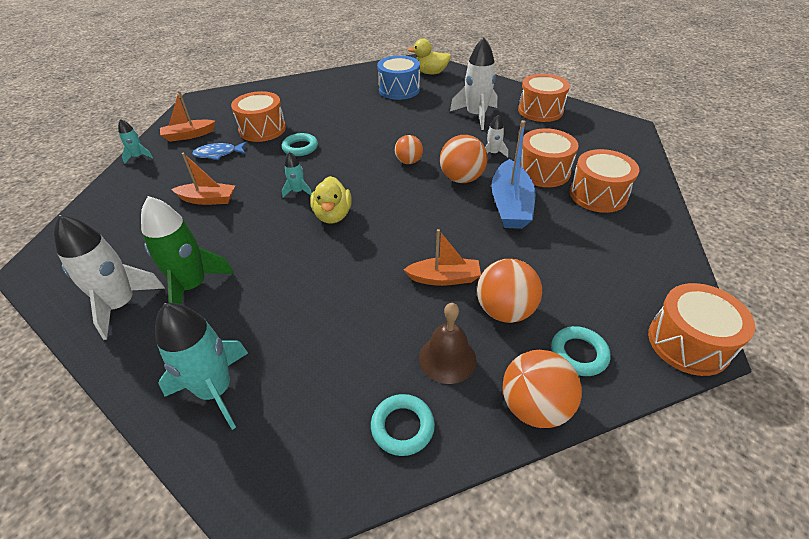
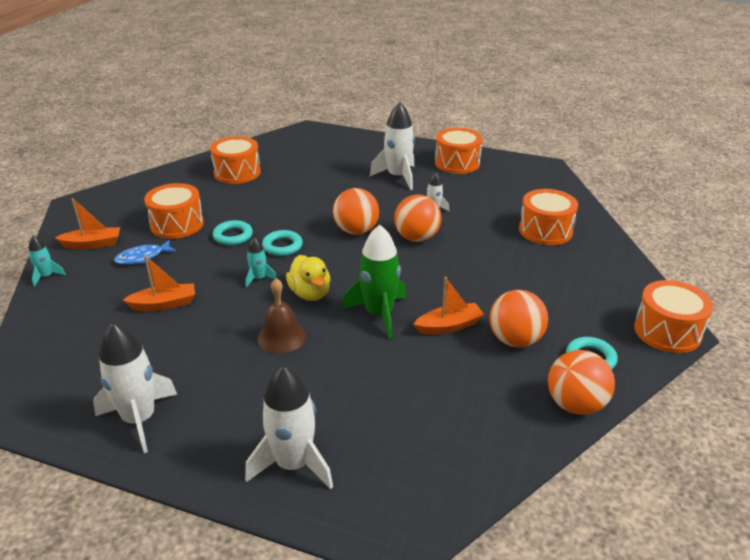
camera: 20 degrees left, 10 degrees down
(189, 135) = (92, 244): orange boat -> orange boat turned 150 degrees counterclockwise
(192, 286) = (206, 386): green rocket -> green rocket (379, 314)
(215, 390) = (293, 464): turquoise rocket -> white rocket
(399, 90) = (304, 162): blue drum -> none
(402, 427) = (479, 446): turquoise ring -> turquoise ring (282, 246)
(408, 162) = (356, 231): orange ball -> orange ball, size x1.57
(430, 73) = (327, 140): yellow duck -> none
(447, 358) = (487, 388): brown bell -> brown bell (281, 337)
(510, 205) = (474, 253): blue boat -> none
(543, 171) = (488, 218): orange drum -> orange drum (237, 172)

